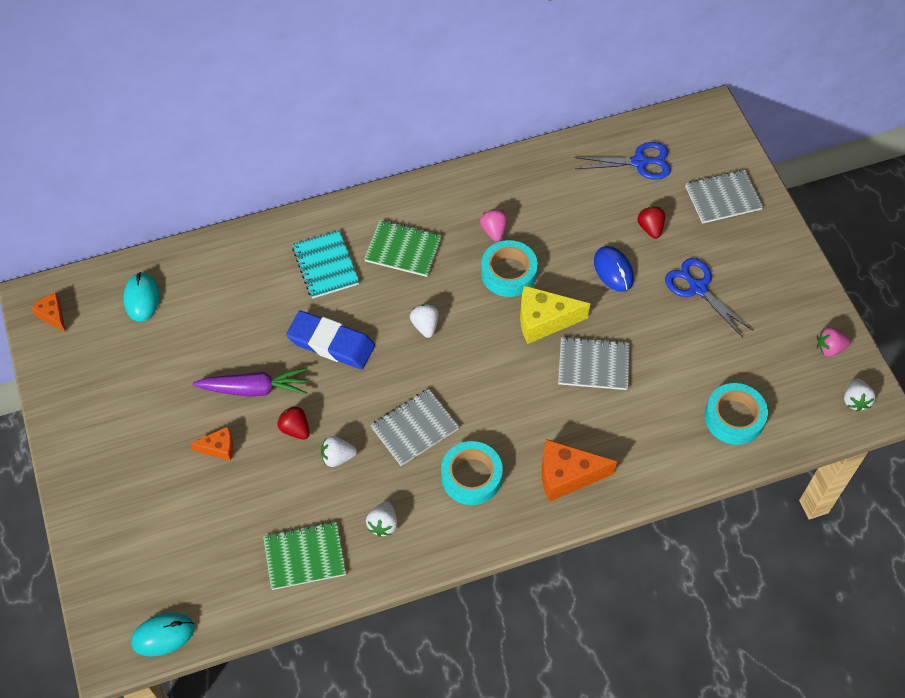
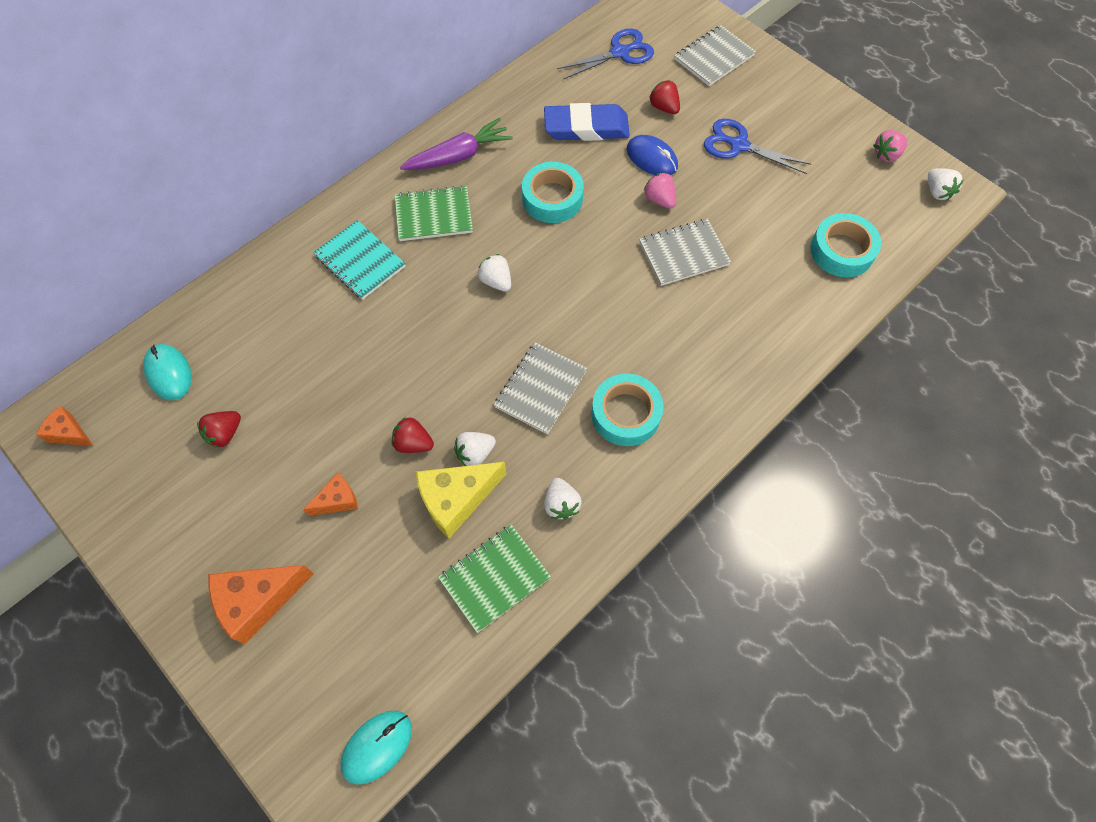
camera: 25 degrees left, 5 degrees up
(161, 362) = (225, 434): none -> red strawberry
(255, 389) = (346, 419): purple carrot -> purple carrot (459, 156)
(331, 343) = (406, 337): blue eraser -> blue eraser (586, 127)
(494, 231) = (516, 164): pink strawberry -> pink strawberry (659, 199)
(544, 320) = (612, 230): yellow cheese -> yellow cheese (456, 499)
(567, 476) = (719, 372): orange cheese -> orange cheese (258, 601)

